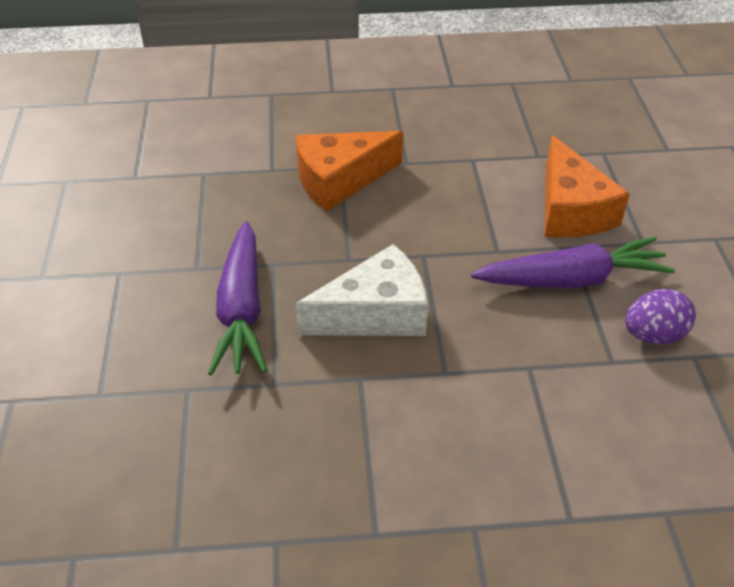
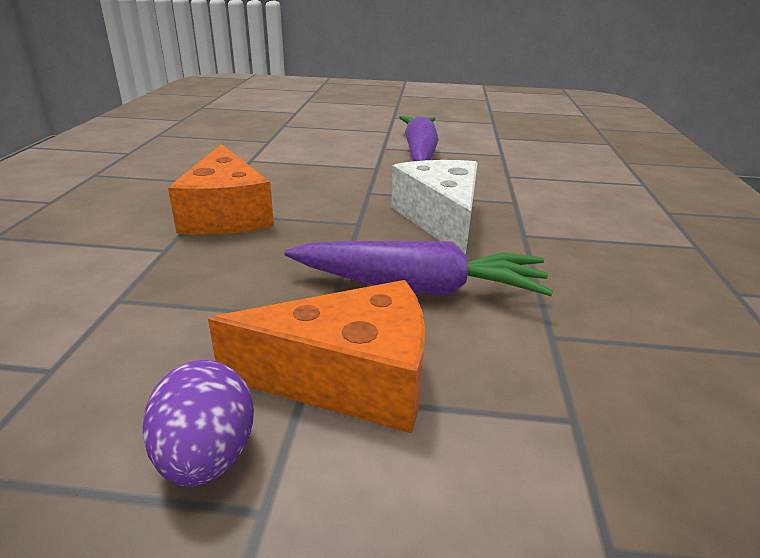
camera: 80 degrees left, 15 degrees down
(571, 210) = (342, 141): orange cheese -> orange cheese (349, 378)
(653, 335) = (478, 142): purple egg -> purple egg (207, 457)

